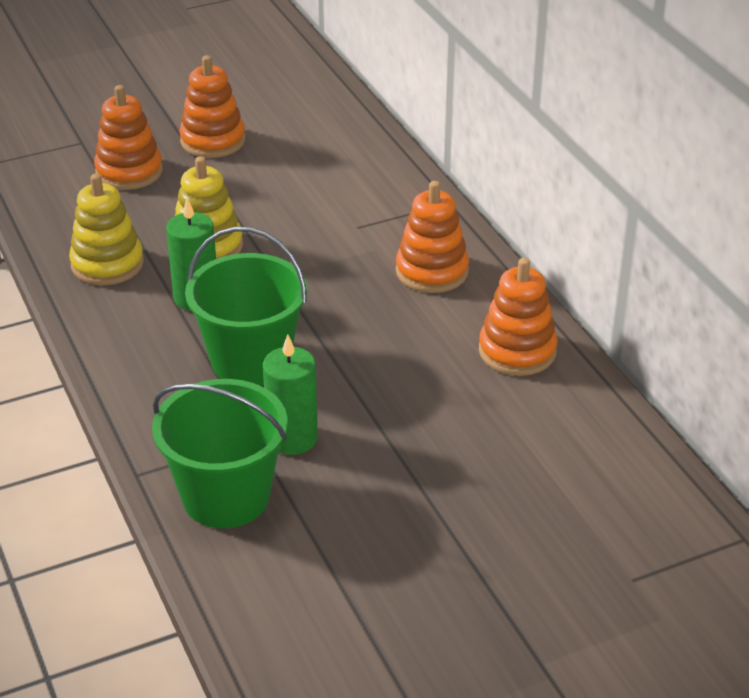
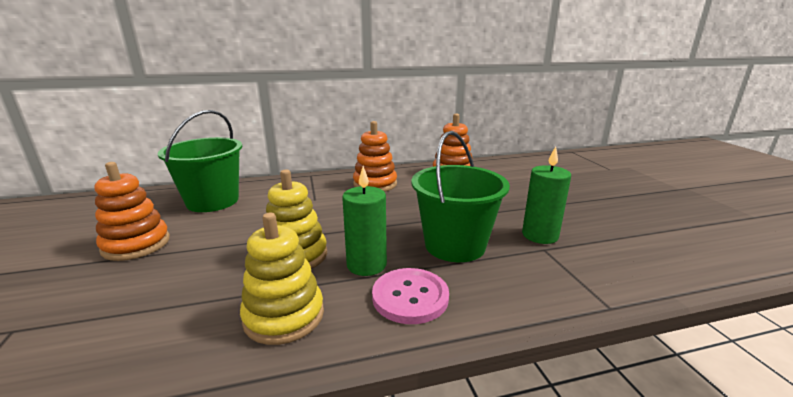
camera: 80 degrees left, 15 degrees down
(129, 172) = (125, 295): orange stacking toy -> none
(141, 334) = (410, 297): none -> pink button
(226, 497) = (614, 264): green bucket -> green bucket (212, 201)

